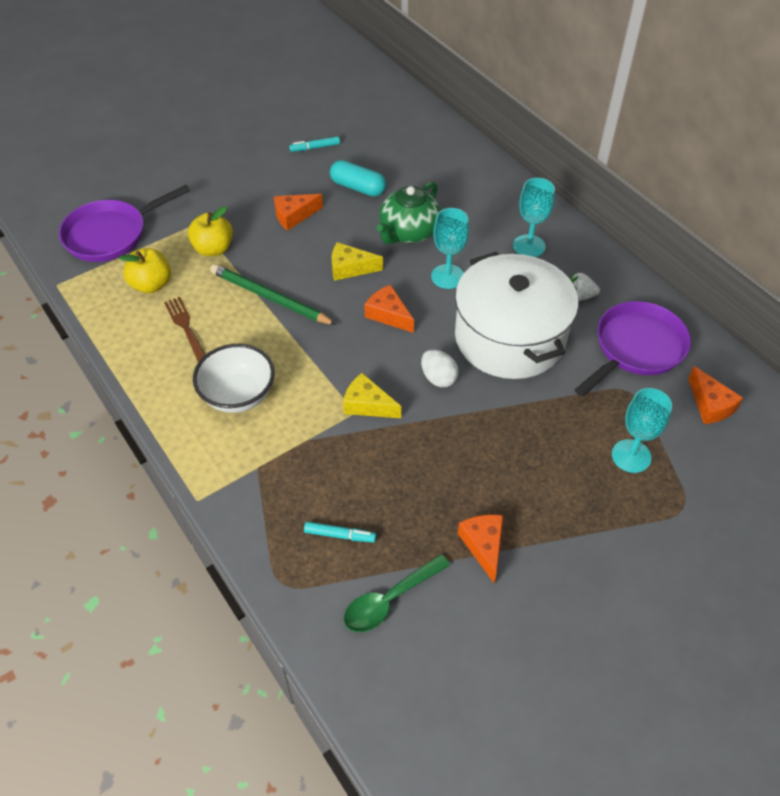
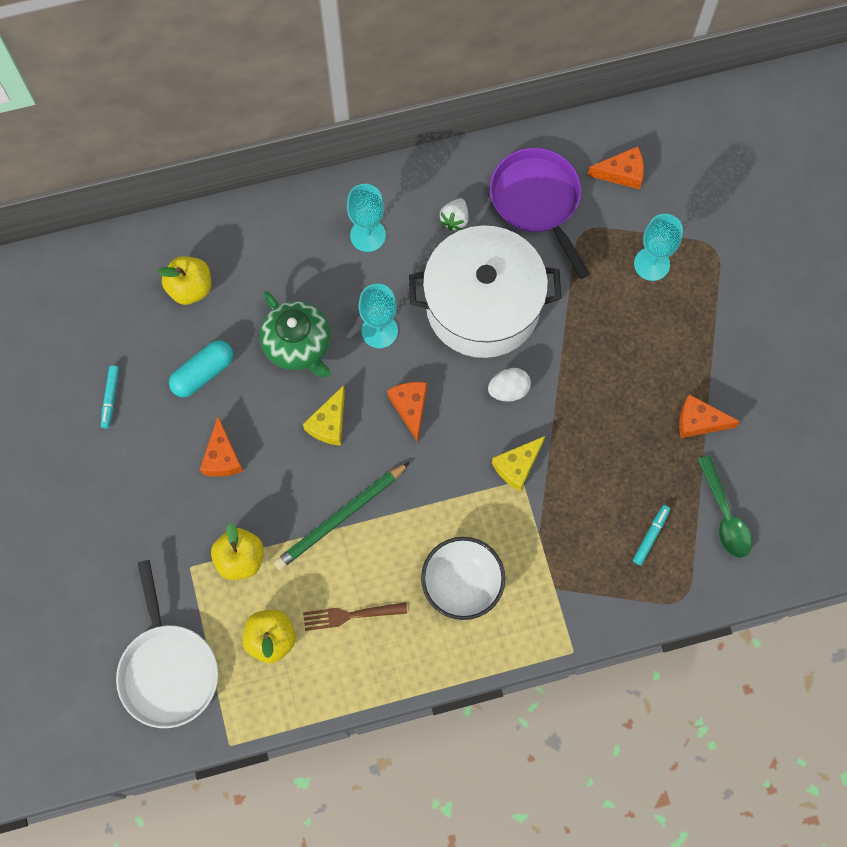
camera: 70 degrees left, 20 degrees up
(111, 234) = (168, 669): purple pan -> white pan
(388, 315) = (410, 407): orange cheese -> orange cheese turned 105 degrees clockwise
(423, 162) = (190, 288): none -> yellow apple

